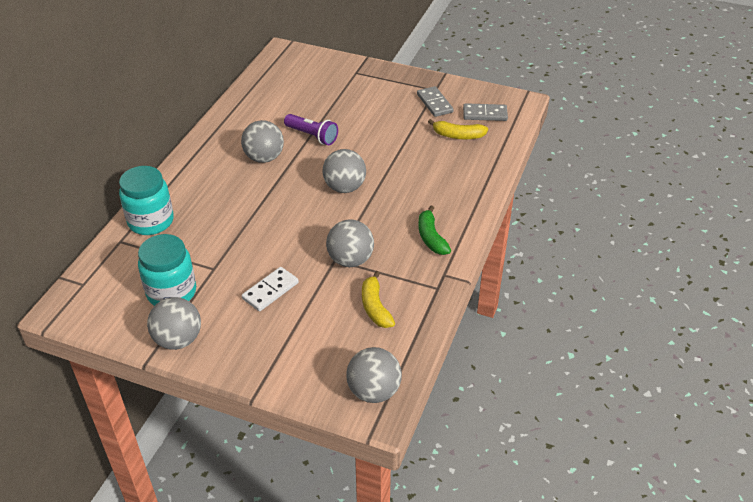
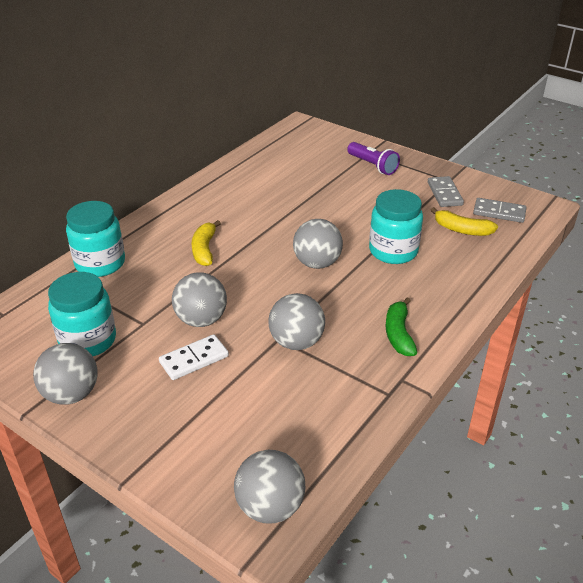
camera: 15 degrees right, 5 degrees down
(264, 158) = (242, 220): grey ball -> grey ball (201, 320)
(312, 136) = (300, 206): purple flashlight -> purple flashlight (372, 166)
(375, 307) = (307, 402): yellow banana -> yellow banana (204, 249)
(406, 165) = (393, 251): none -> turquoise jar

